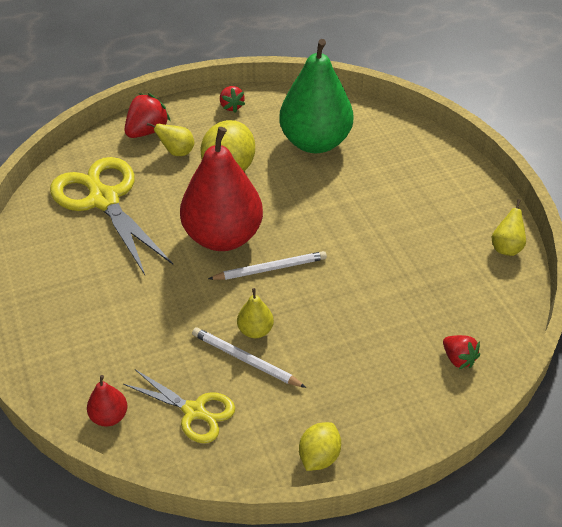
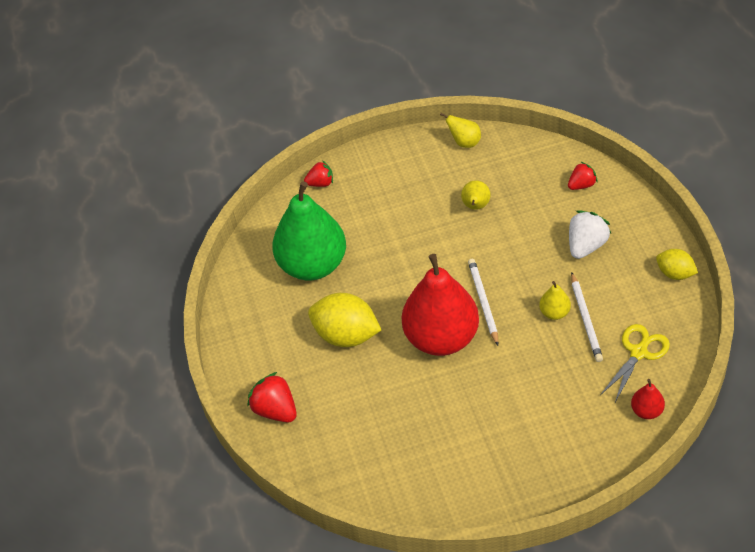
camera: 80 degrees left, 5 degrees up
(103, 199) = (382, 441): yellow scissors -> none
(177, 152) = (314, 381): yellow pear -> yellow pear (475, 206)
(231, 106) = (243, 335): red strawberry -> red strawberry (320, 183)
(245, 360) = (586, 319): white pencil -> white pencil turned 45 degrees counterclockwise
(358, 362) = (586, 245): none -> white strawberry

